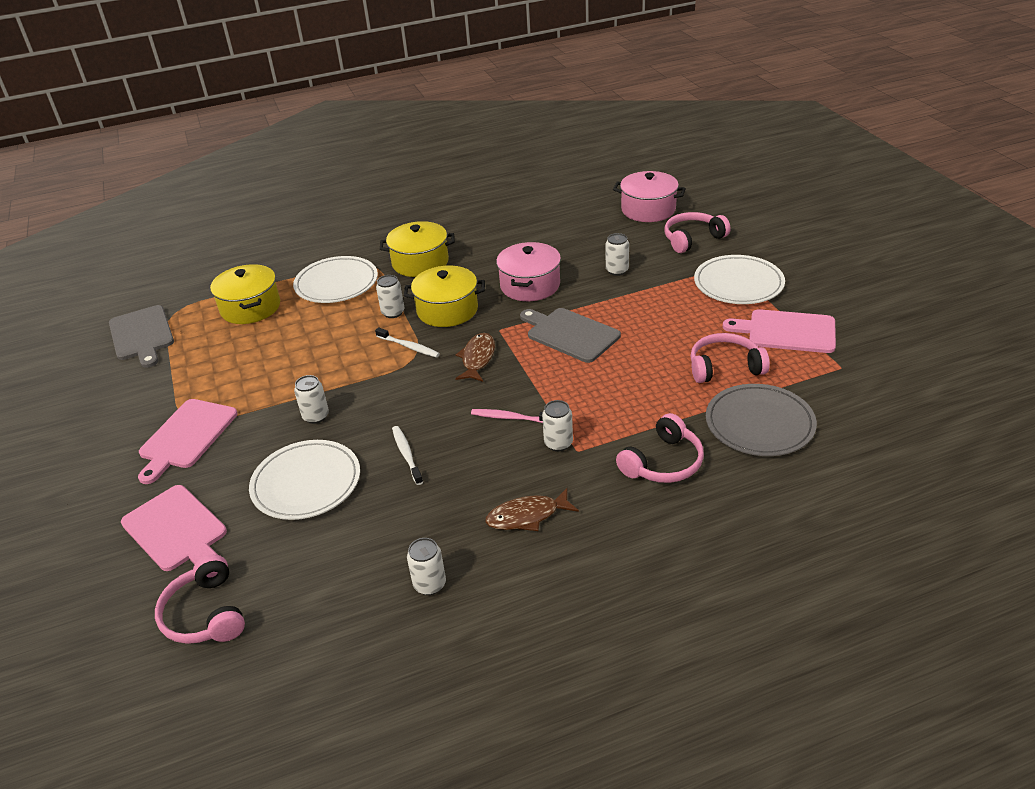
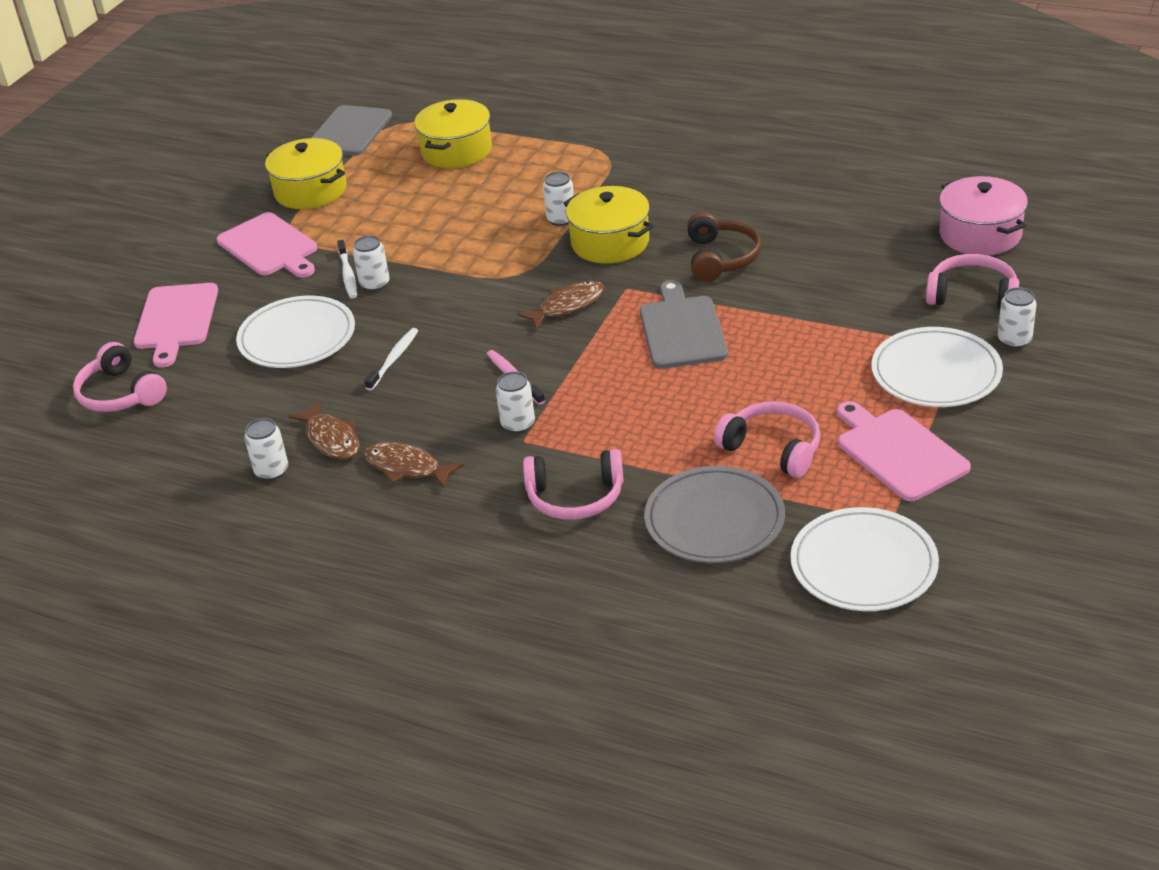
camera: 45 degrees right, 0 degrees up
(186, 436) = (270, 247): pink cutting board -> pink cutting board turned 105 degrees counterclockwise
(205, 614) = (120, 394): pink headphones -> pink headphones turned 60 degrees counterclockwise
(336, 283) = (555, 163): white plate -> white plate (863, 565)
(409, 347) = (528, 261): white toothbrush -> white toothbrush (348, 275)
(420, 262) = (657, 178): yellow pot -> yellow pot (310, 191)
(442, 533) = (331, 439): none -> brown fish
(530, 285) = (721, 258): pink pot -> brown headphones
(617, 270) = (831, 288): white can -> white can (1014, 340)

